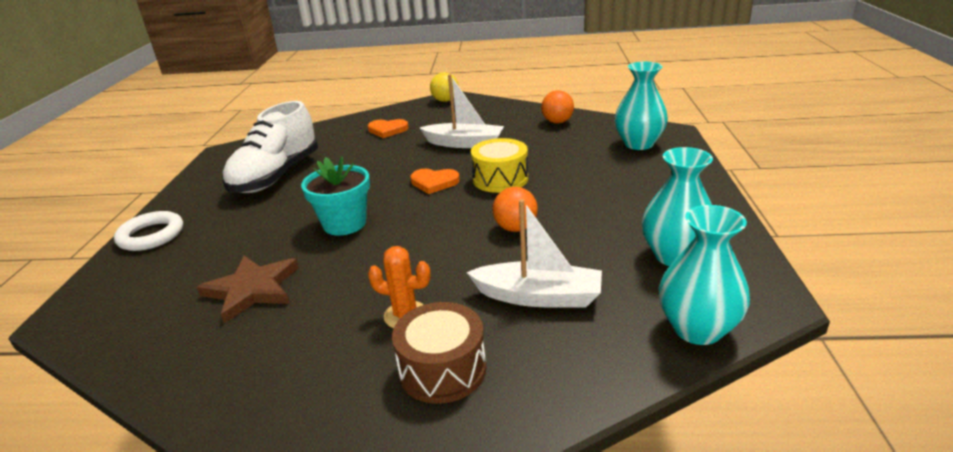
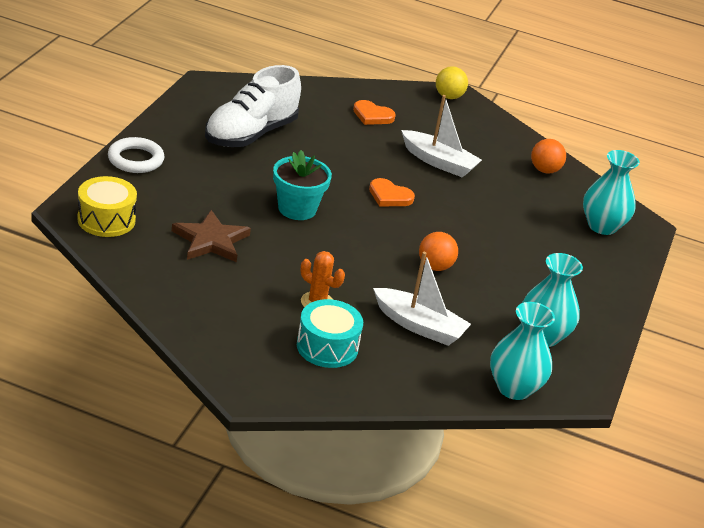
camera: 10 degrees right, 5 degrees up
(442, 369) = (327, 347): brown drum -> turquoise drum
(500, 179) = (449, 215): yellow drum -> yellow drum (106, 220)

